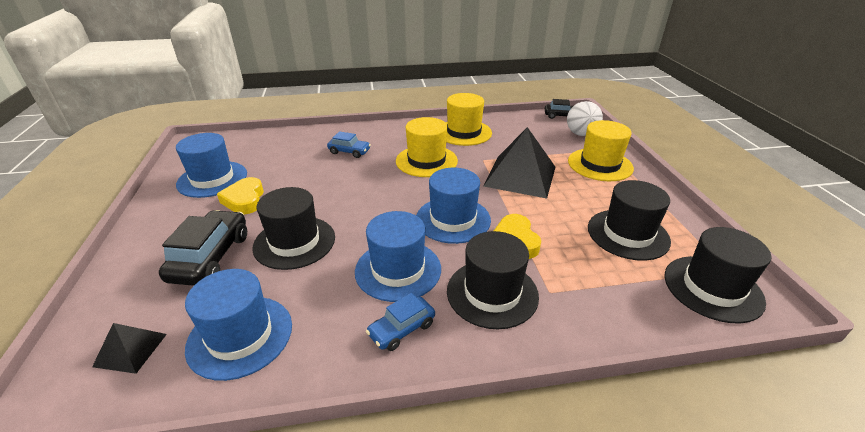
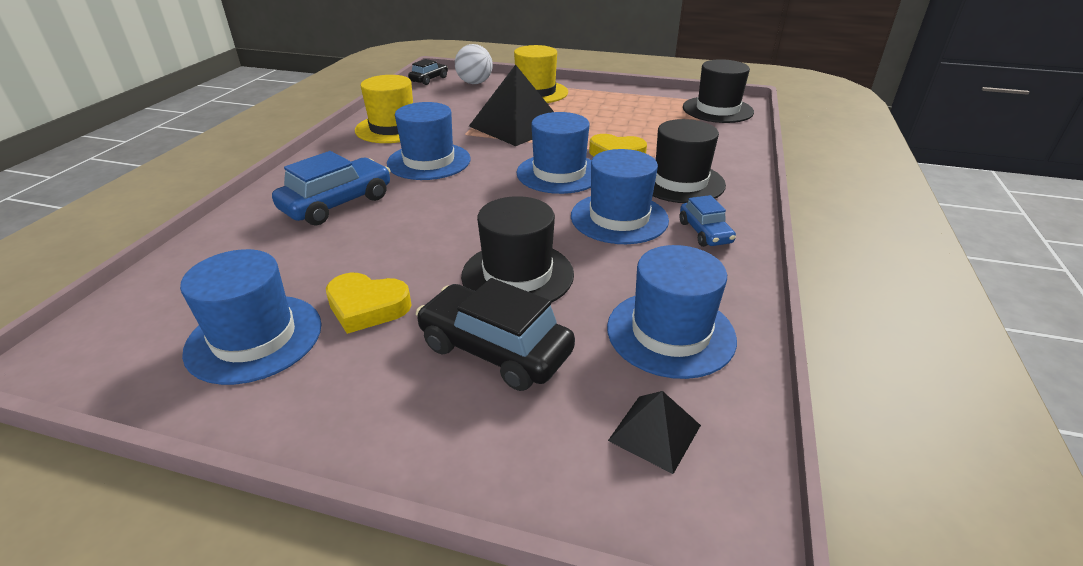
camera: 65 degrees left, 0 degrees up
(349, 152) = (337, 203): blue car -> blue car, size x1.71
(426, 161) = (429, 161): yellow hat -> blue hat
(628, 234) = (642, 114): black hat -> none

